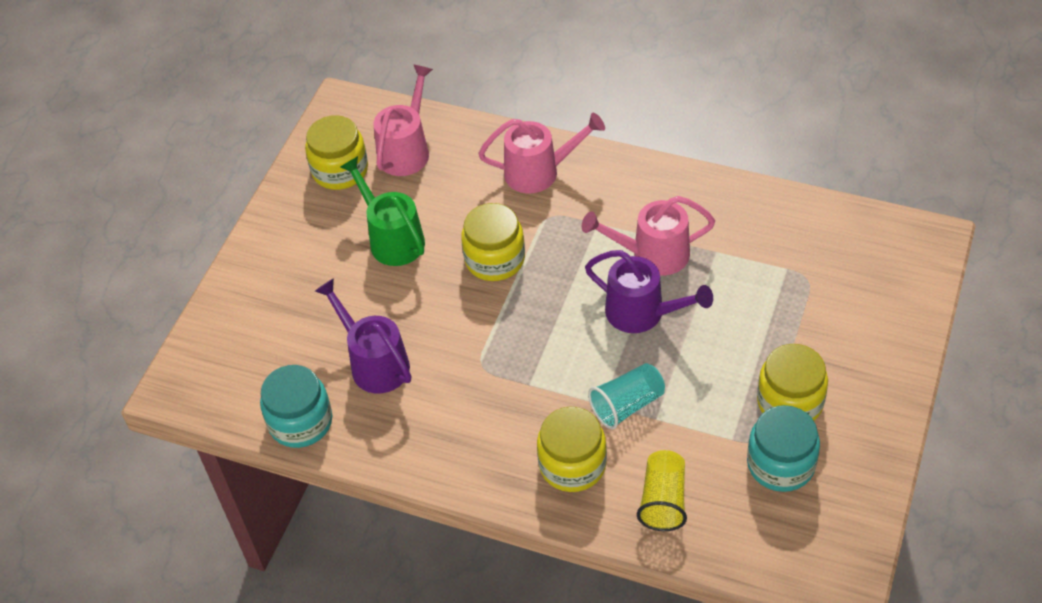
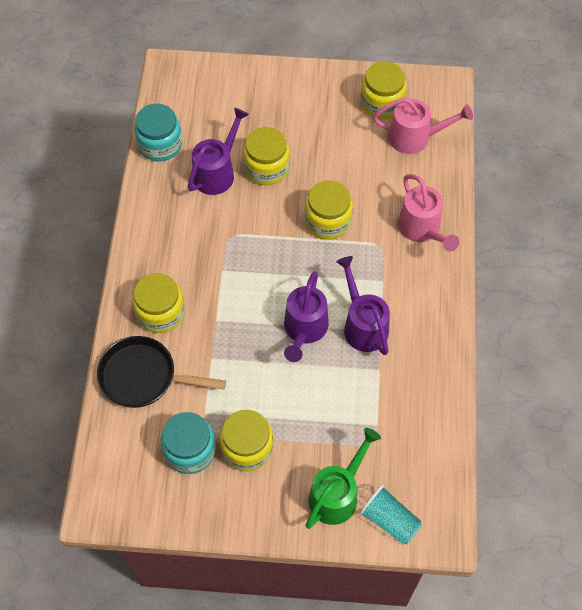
camera: 70 degrees right, 10 degrees up
(390, 307) = (266, 168): none -> yellow jar
(391, 238) = (328, 152): green watering can -> green watering can (337, 493)
(627, 405) = (218, 337): turquoise cup -> turquoise cup (389, 520)
(651, 255) = (362, 324): pink watering can -> purple watering can
(663, 500) = (143, 377): yellow cup -> black pan

